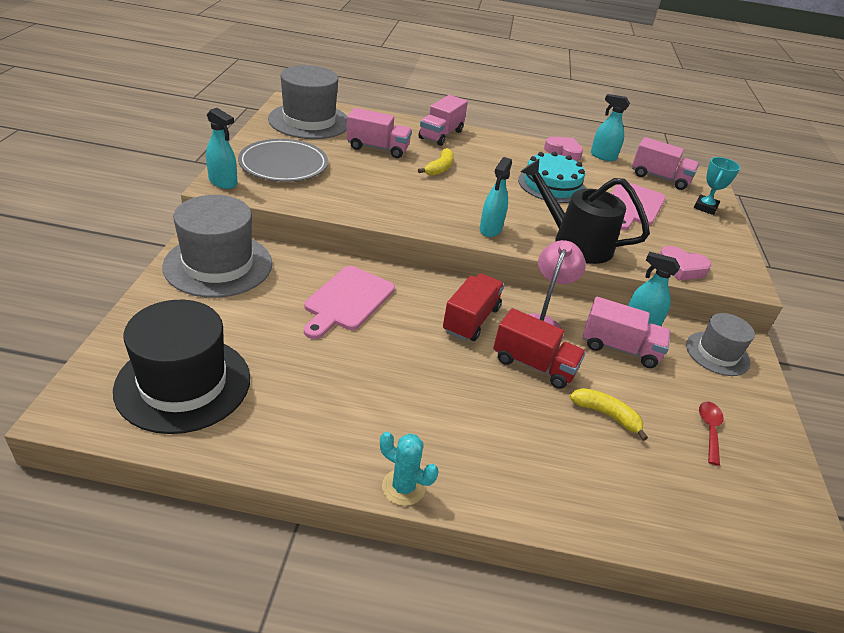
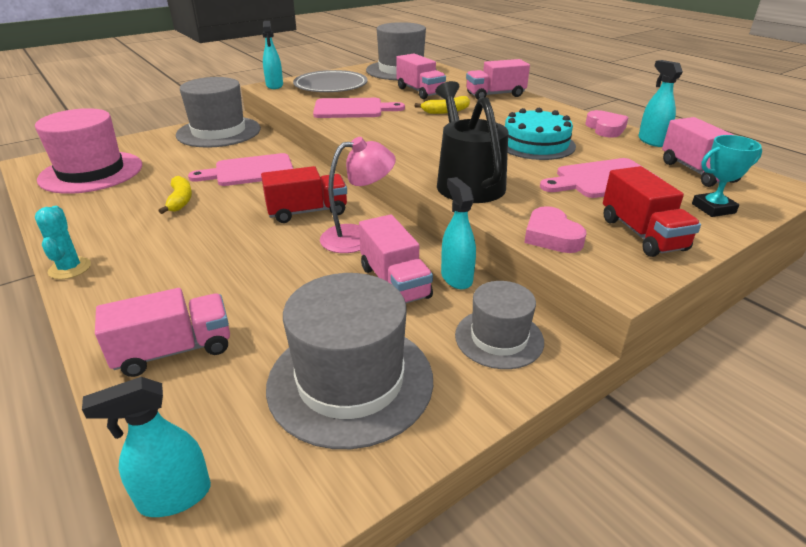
camera: 50 degrees right, 5 degrees down
(183, 383) = (91, 172): black hat -> pink hat
(362, 192) = (352, 109): none -> pink cutting board
(490, 229) = (404, 152): turquoise spray bottle -> turquoise spray bottle (174, 496)
(534, 365) = (294, 256): red truck -> red truck (642, 234)
(604, 486) = (174, 350): none -> pink truck
(606, 415) = (279, 314): yellow banana -> yellow banana (180, 200)
(709, 430) = (350, 381): red spoon -> grey hat

